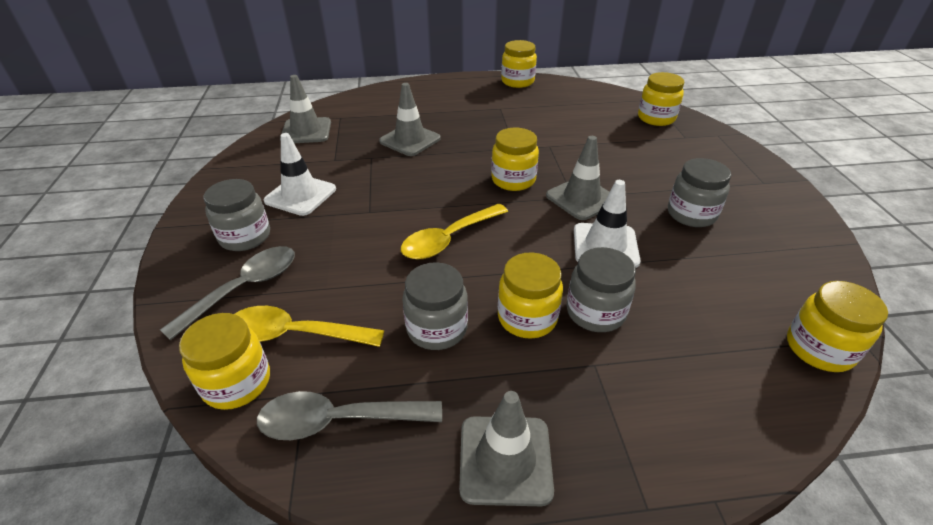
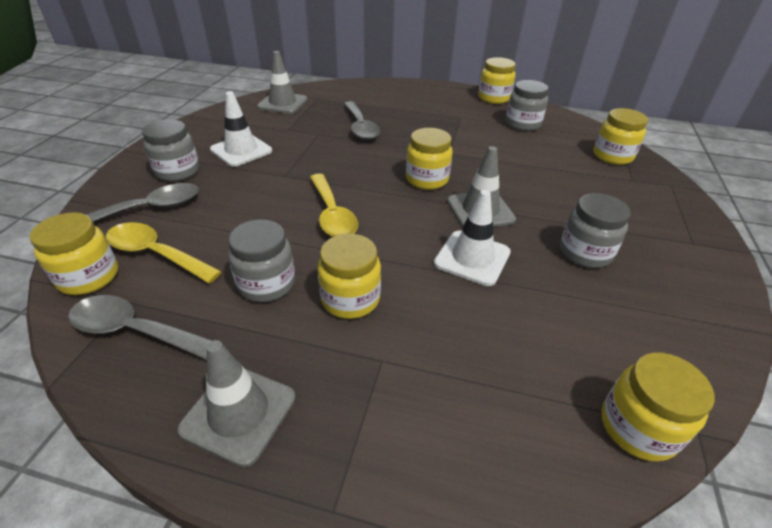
camera: 20 degrees right, 0 degrees up
(410, 140) = (360, 127): grey traffic cone -> grey spoon
(449, 239) = (332, 214): yellow spoon -> yellow spoon turned 90 degrees counterclockwise
(595, 312) = (417, 314): grey jar -> grey jar (522, 124)

